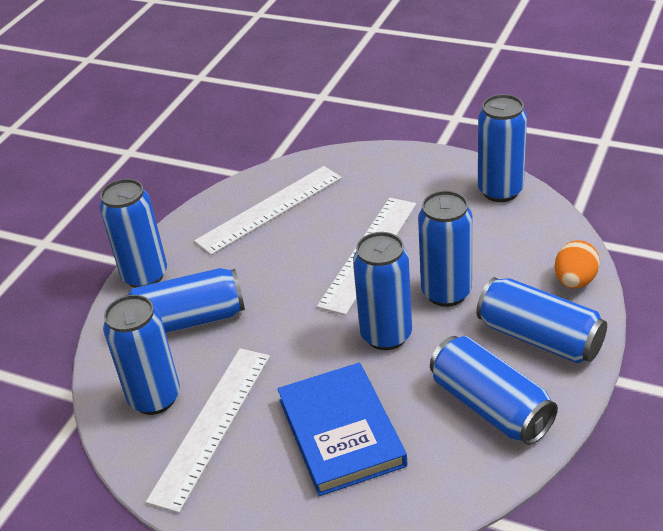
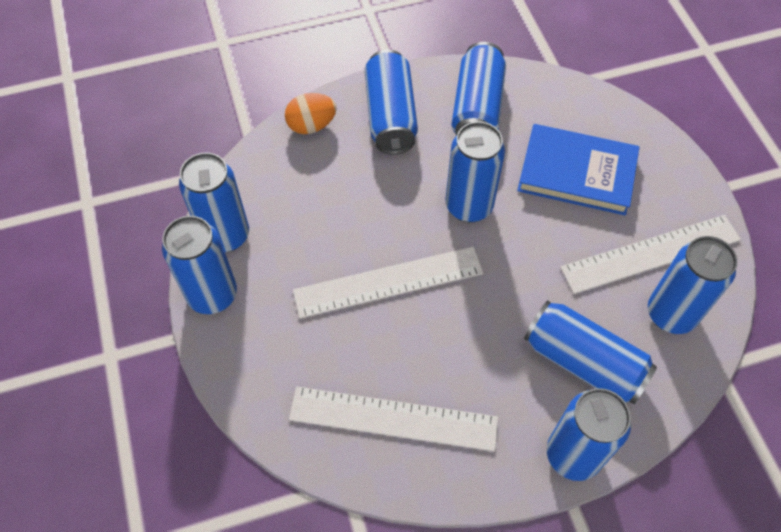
camera: 135 degrees left, 20 degrees up
(341, 432) = (576, 173): blue book -> blue book turned 75 degrees clockwise
(446, 292) = (390, 196): blue can -> blue can (212, 295)

